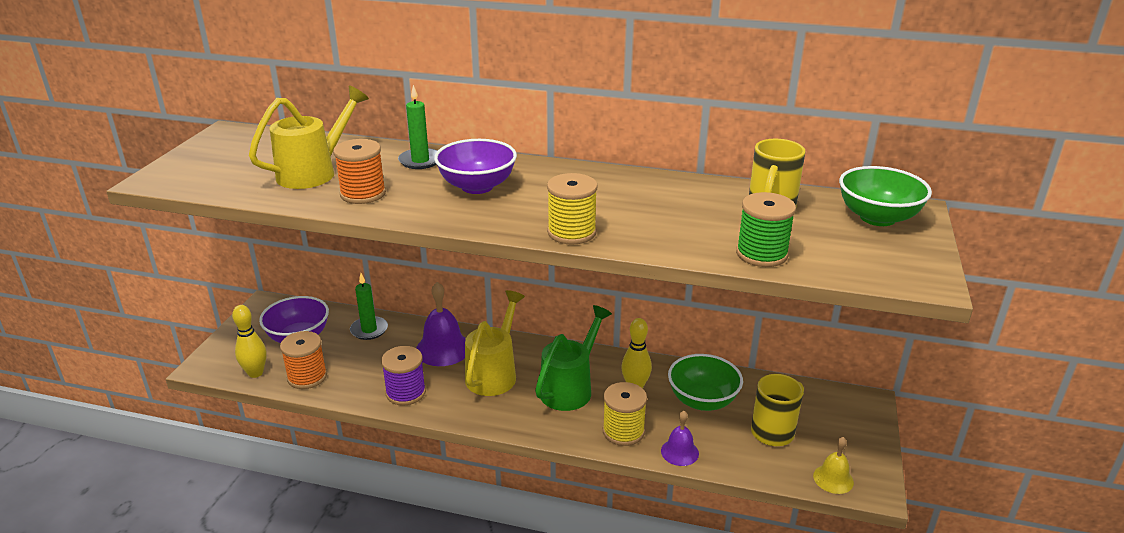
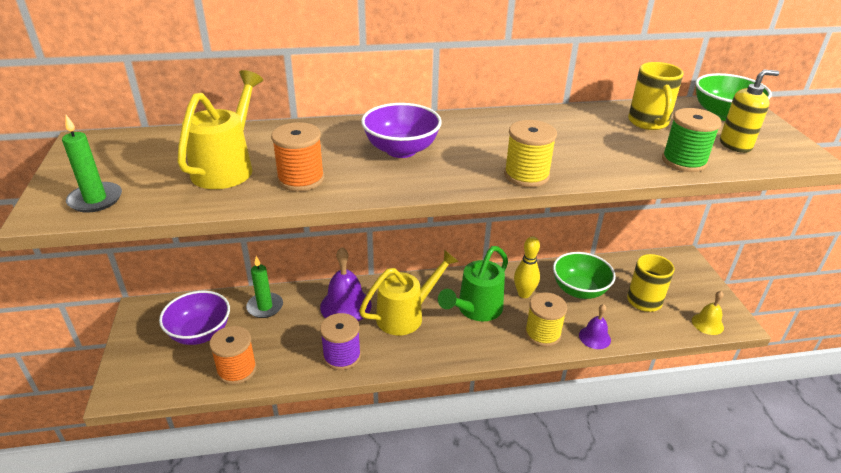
camera: 25 degrees left, 5 degrees up
(255, 373) = (180, 382): yellow bowling pin -> none
(420, 161) = (323, 136): green candle -> green candle (95, 199)
(494, 373) = (406, 315): yellow watering can -> yellow watering can turned 60 degrees clockwise
(570, 388) = (476, 309): green watering can -> green watering can turned 150 degrees counterclockwise
(848, 251) = (735, 145): none -> yellow soap dispenser

